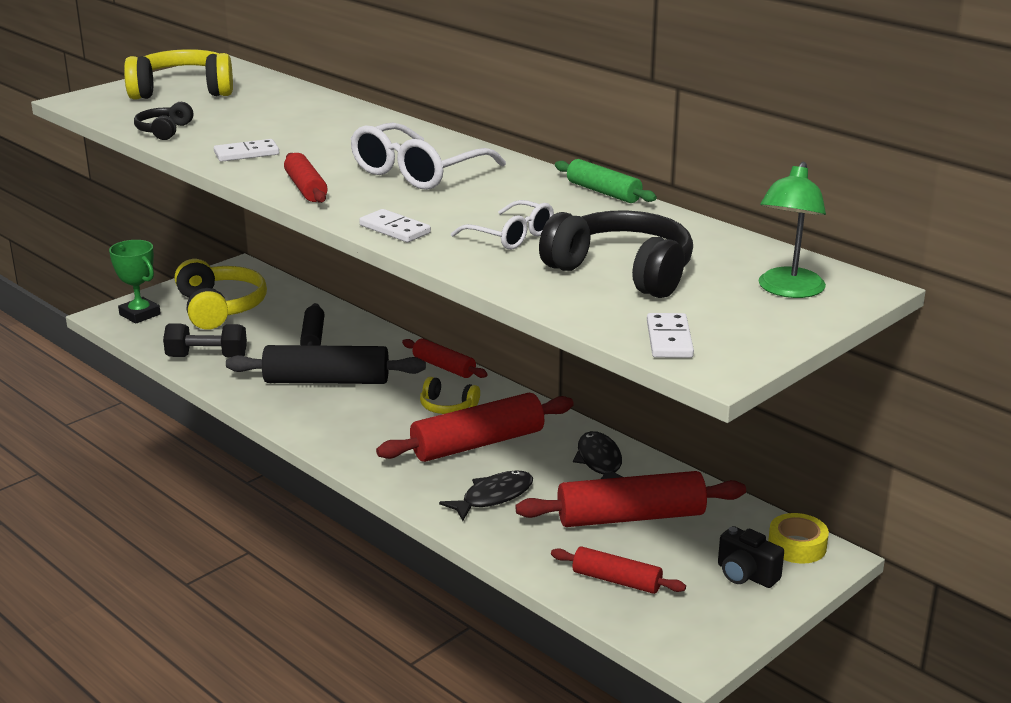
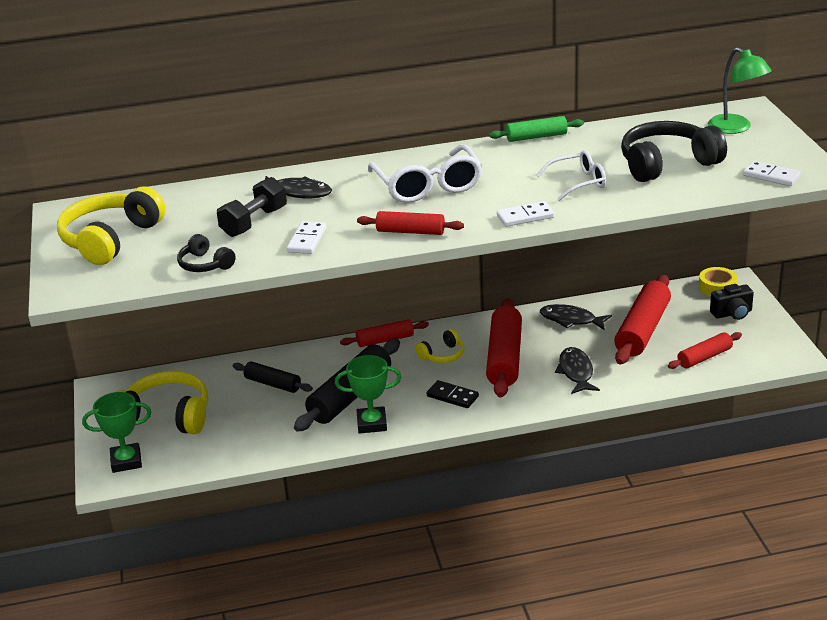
camera: 55 degrees left, 5 degrees up
(207, 357) = (247, 443): black dumbbell -> black dumbbell (254, 222)
(288, 407) = (372, 423): none -> green trophy
(342, 127) = (298, 192): none -> black fish
(375, 435) = (452, 396): none -> black domino

